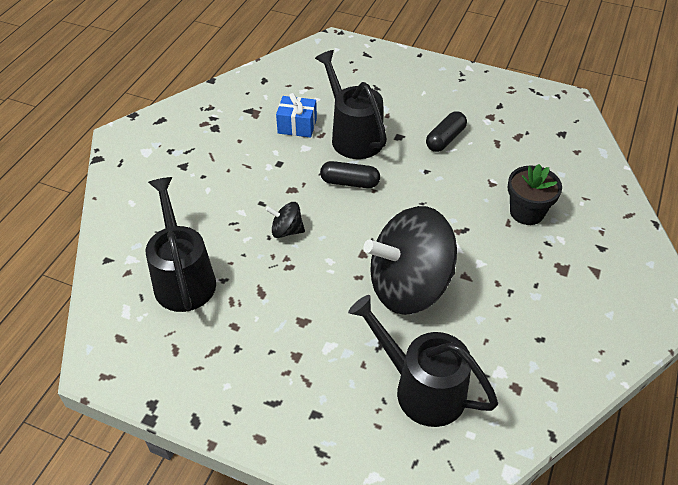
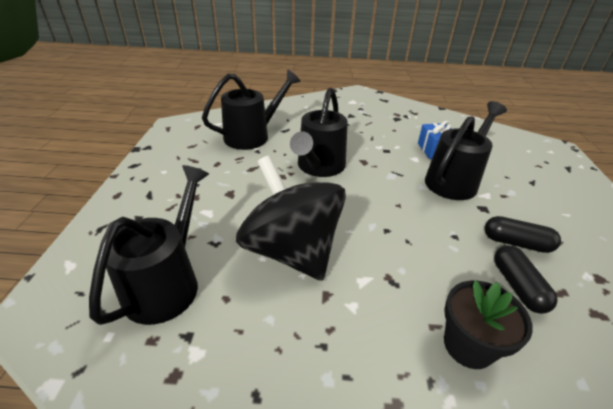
camera: 70 degrees right, 10 degrees down
(286, 231) = (319, 167): black spinning top -> black watering can
(349, 182) = (396, 189): black capsule -> black capsule (517, 286)

